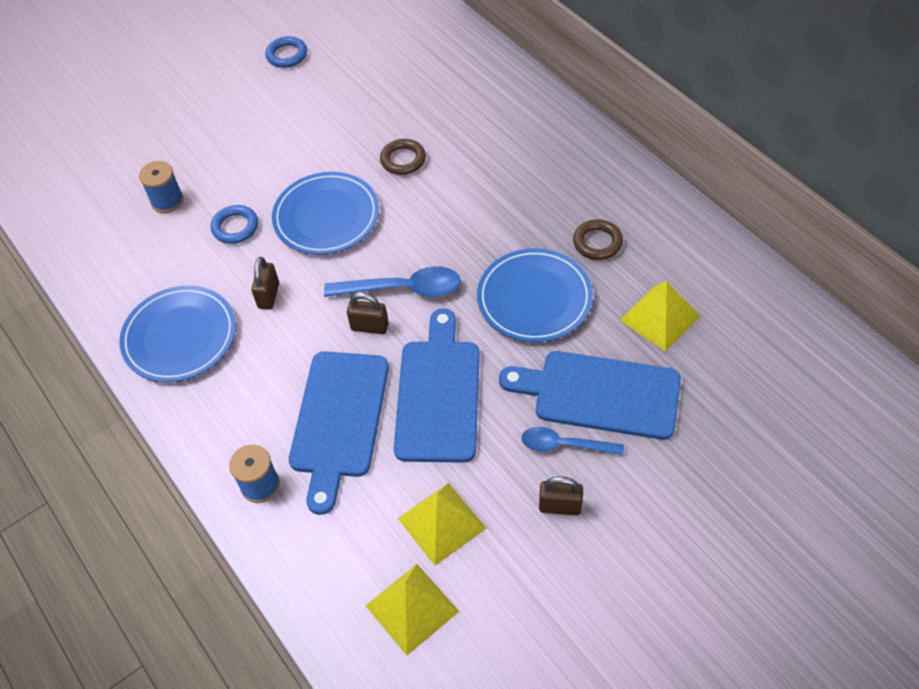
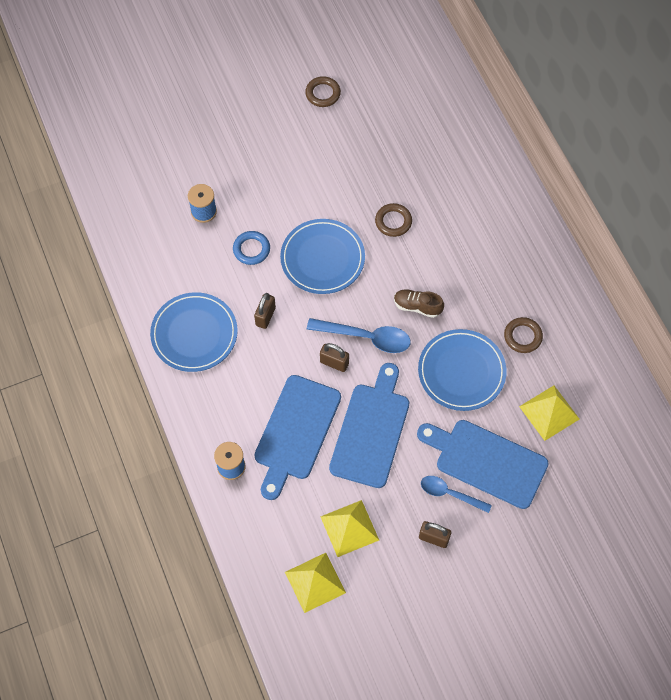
camera: 10 degrees right, 10 degrees up
(287, 55) = (323, 93): blue ring -> brown ring
(458, 241) = (417, 306): none -> brown shoe

